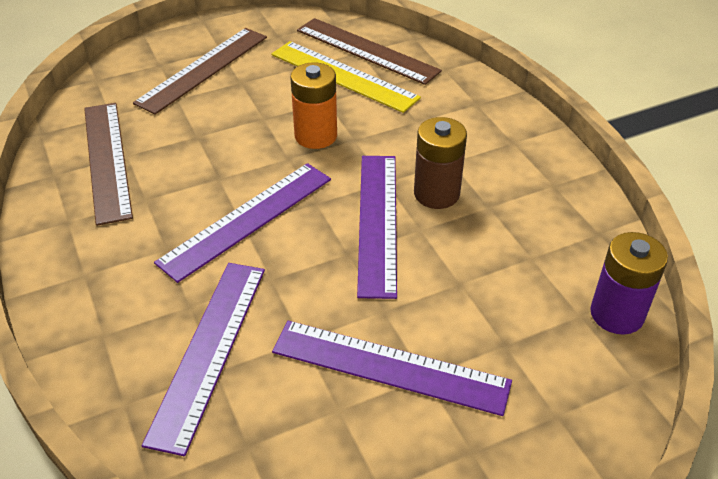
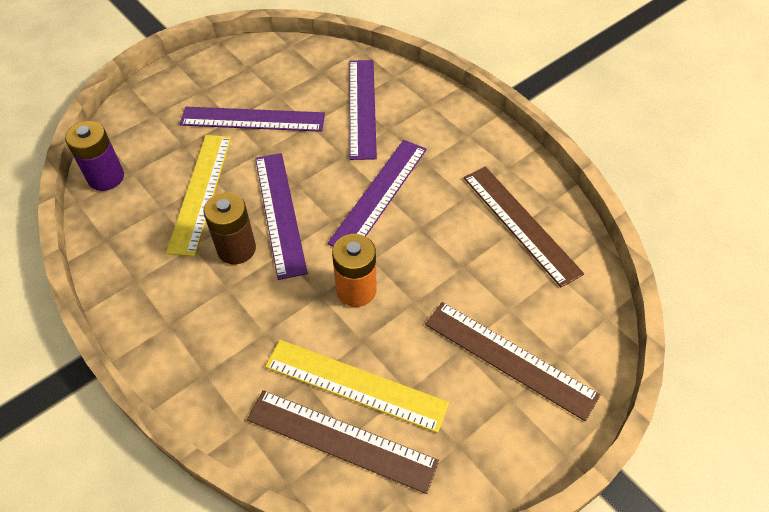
camera: 165 degrees right, 10 degrees up
(203, 69) = (509, 359): brown ruler -> brown ruler turned 75 degrees counterclockwise
(478, 267) = (200, 192): none -> yellow ruler

